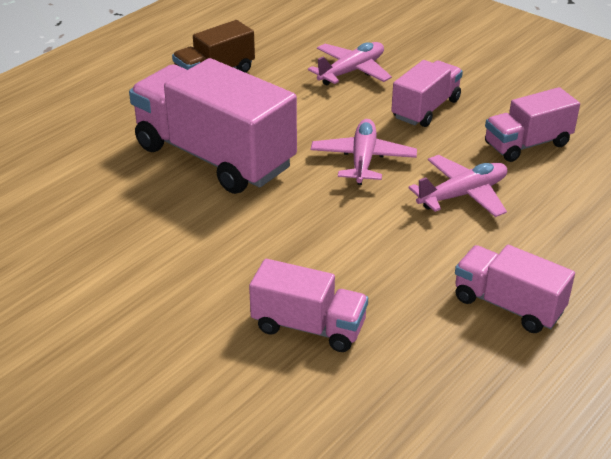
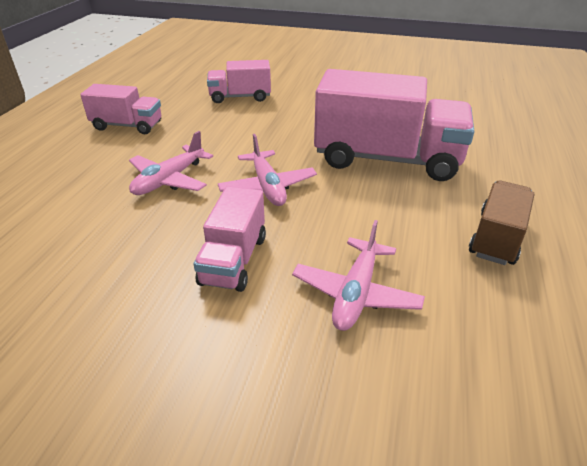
camera: 155 degrees right, 0 degrees up
(527, 144) = (108, 245): pink truck -> none

